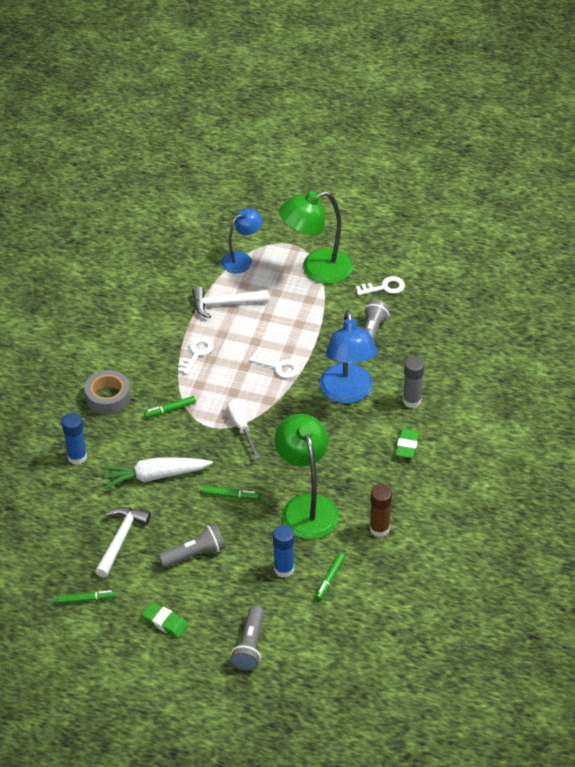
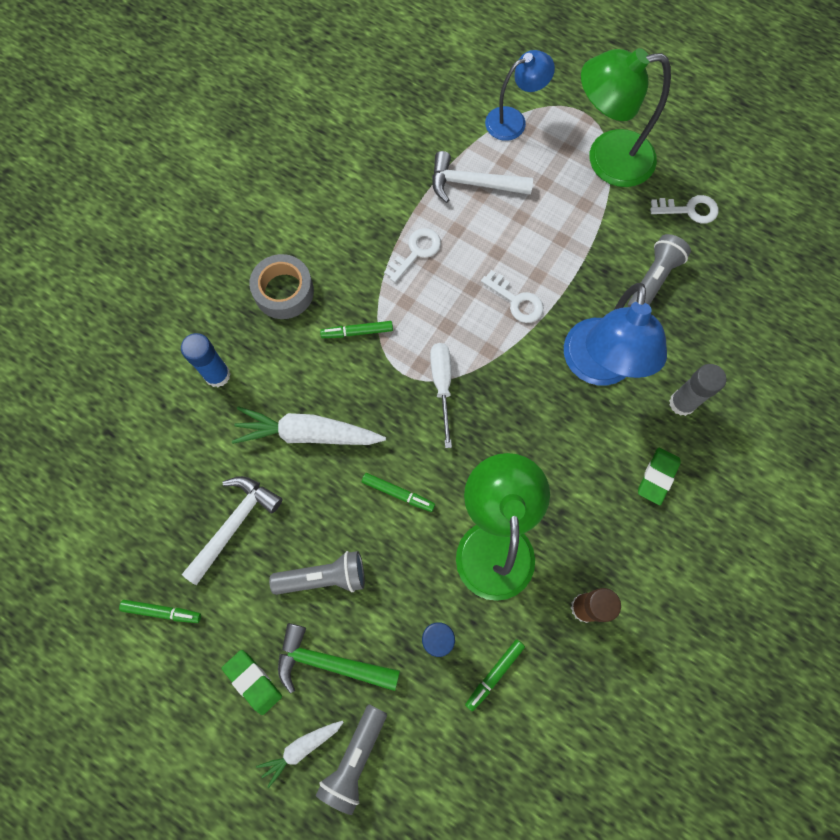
camera: 15 degrees right, 25 degrees up
(211, 649) = (301, 748): none -> white carrot
(215, 599) = (330, 663): none -> green hammer

